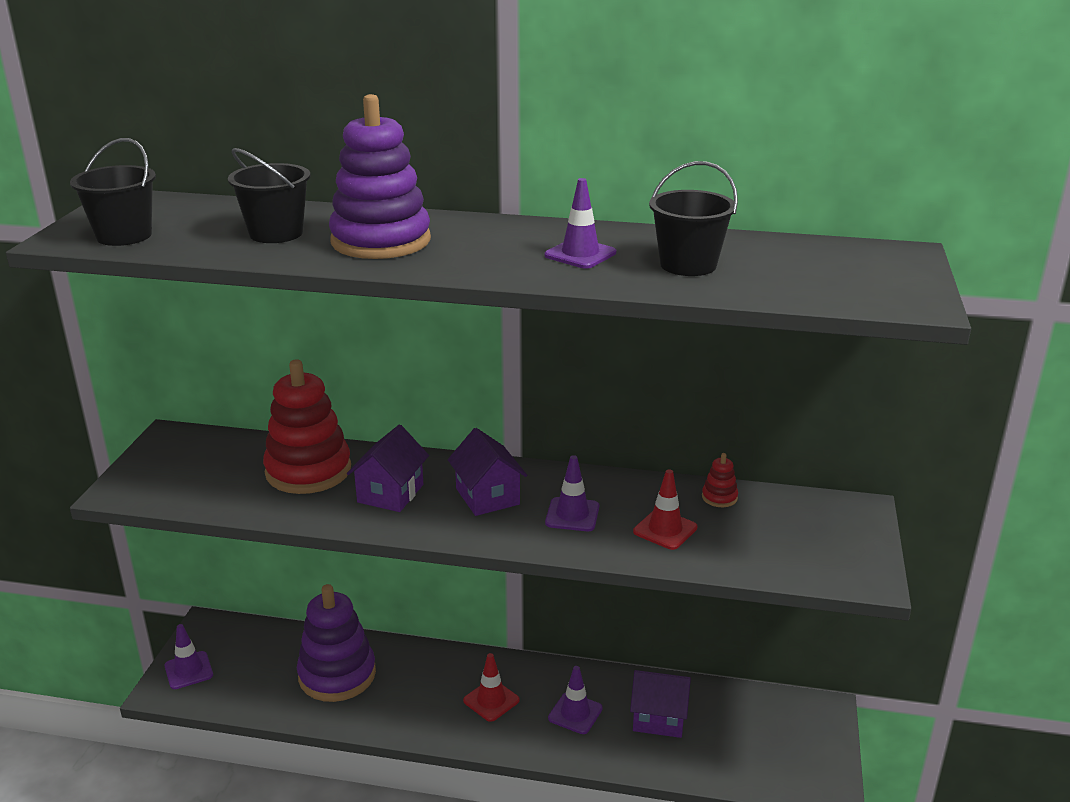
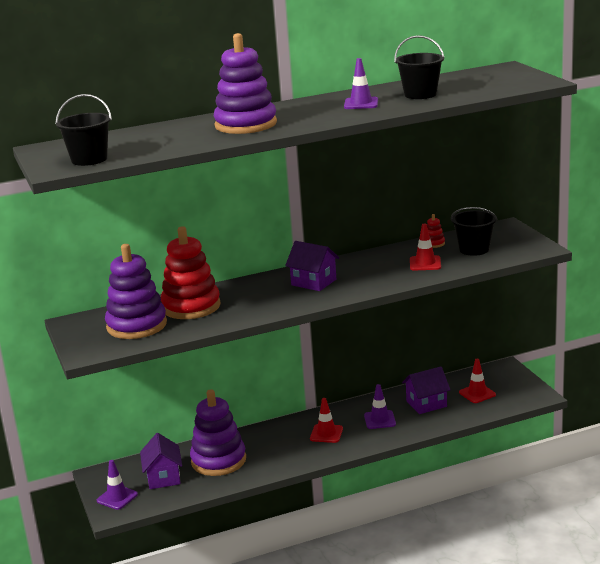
camera: 30 degrees left, 5 degrees down
(219, 473) = (137, 325): none -> purple stacking toy
(276, 233) = (178, 136): black bucket -> black bucket (474, 249)
(390, 493) = (257, 299): purple house -> purple house (163, 477)
(572, 515) = (370, 274): purple traffic cone -> none
(743, 737) = (477, 393): none -> red traffic cone

